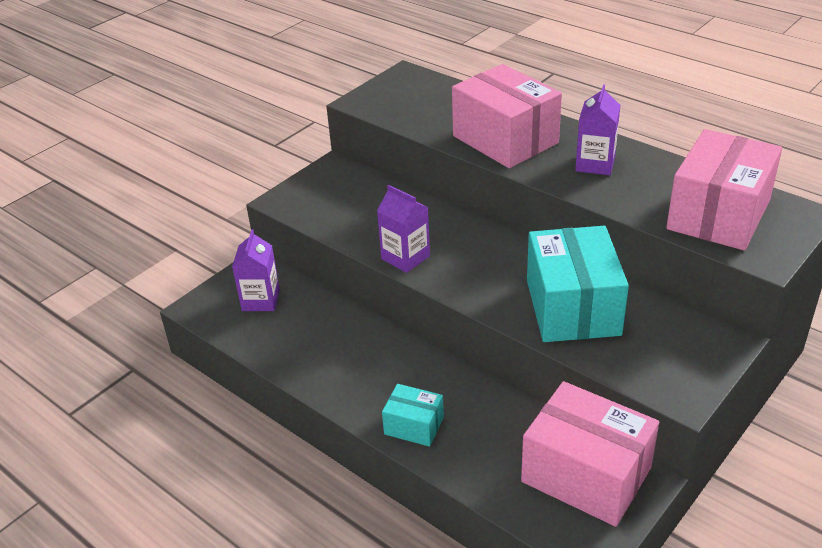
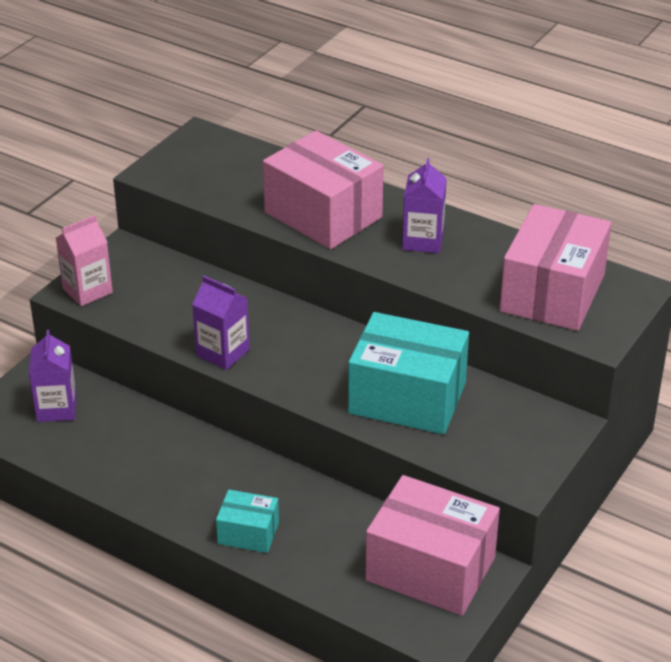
camera: 10 degrees left, 0 degrees up
(296, 199) = (87, 290): none -> pink carton
(572, 307) = (407, 398): turquoise box -> turquoise box turned 60 degrees counterclockwise

